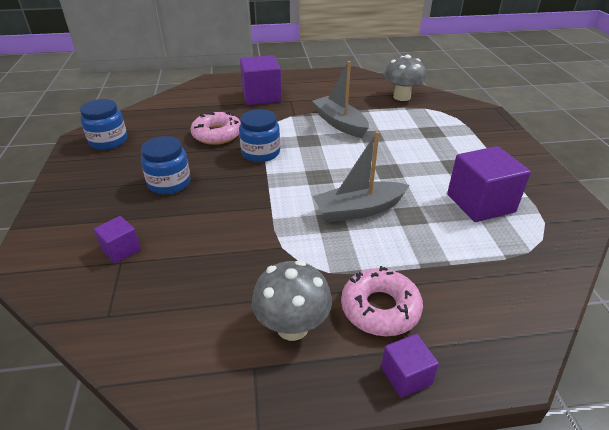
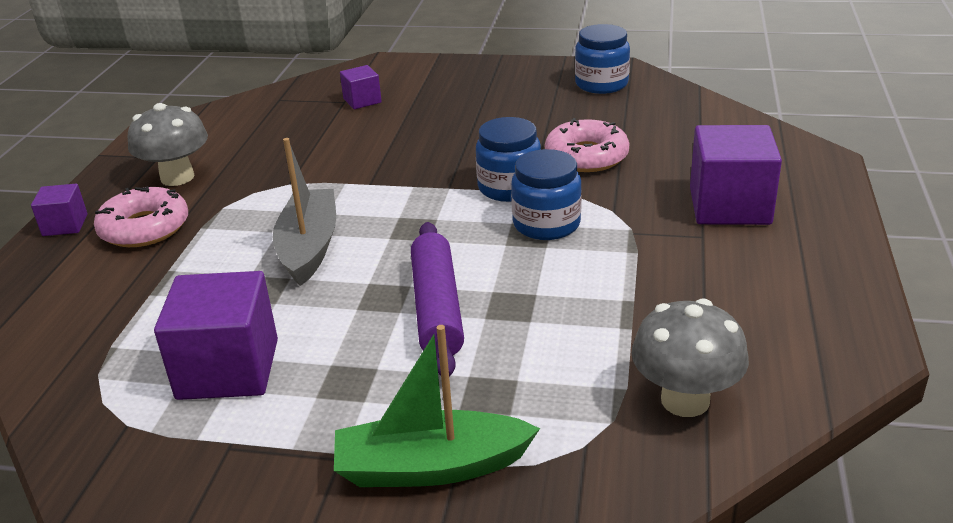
camera: 110 degrees right, 5 degrees down
(169, 183) = (469, 122): blue jar -> blue jar (546, 224)
(339, 123) = (576, 278): grey boat -> none
(387, 153) = (437, 308): none -> purple rolling pin
(480, 136) = (431, 467): none -> green boat

